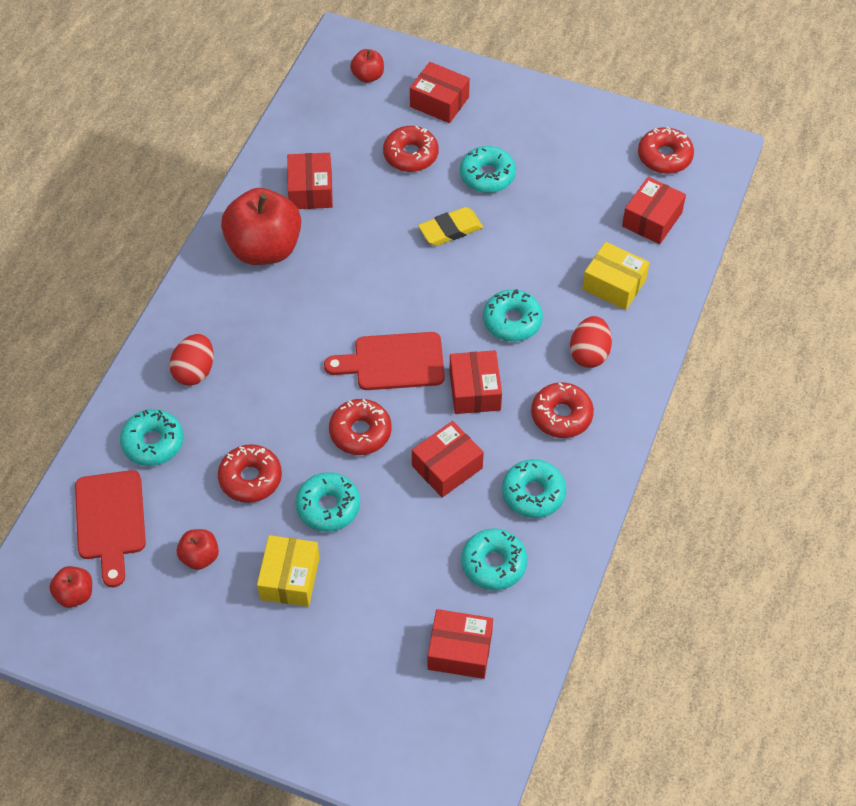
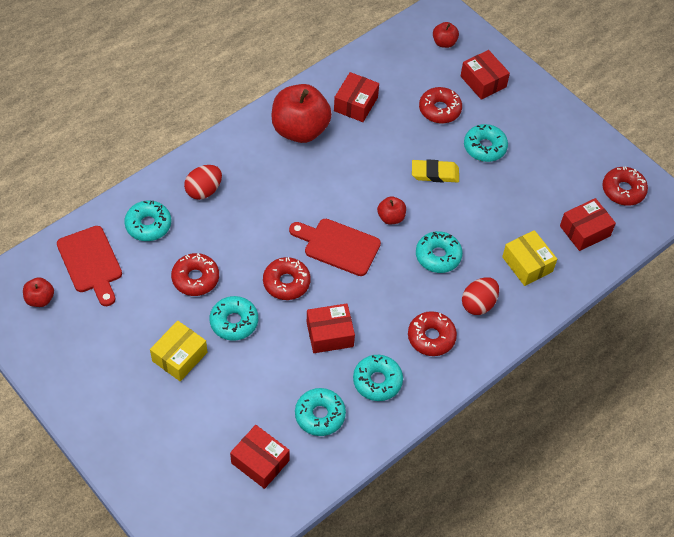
camera: 25 degrees right, 0 degrees up
(111, 520) = (91, 263): red cutting board -> red cutting board turned 45 degrees counterclockwise
(200, 557) = (131, 314): red apple -> red apple (391, 217)
(475, 390) = (381, 291): red box -> none

